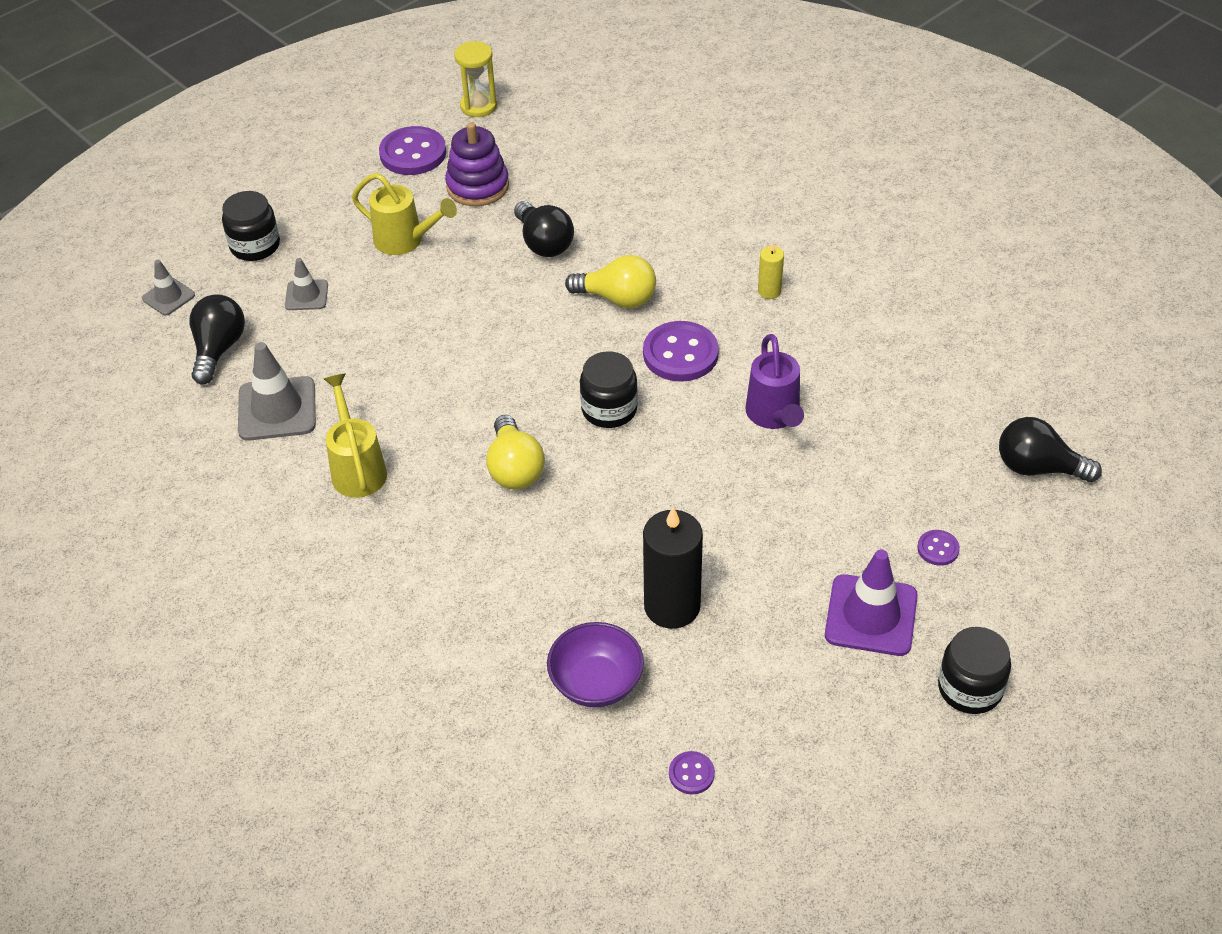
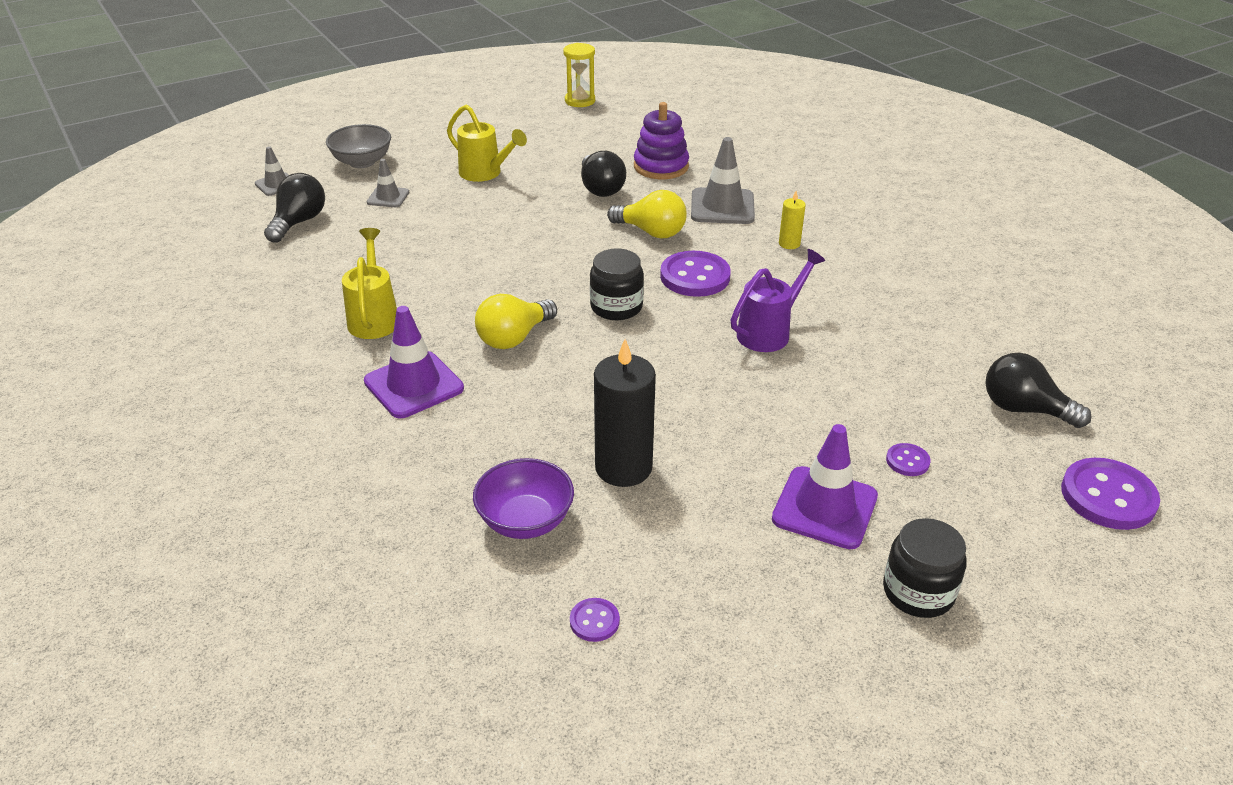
camera: 10 degrees right, 10 degrees down
(255, 246) = (362, 162): black jar -> grey bowl
(277, 409) = (326, 267): grey traffic cone -> grey traffic cone (722, 207)
(413, 153) = (515, 122): purple button -> purple button (1108, 496)
(432, 547) = (414, 385): none -> purple traffic cone
(477, 186) = (559, 147): purple stacking toy -> purple stacking toy (661, 166)
(514, 468) = (514, 338): yellow light bulb -> yellow light bulb turned 45 degrees clockwise
(774, 416) = (769, 332): purple watering can -> purple watering can turned 135 degrees counterclockwise

